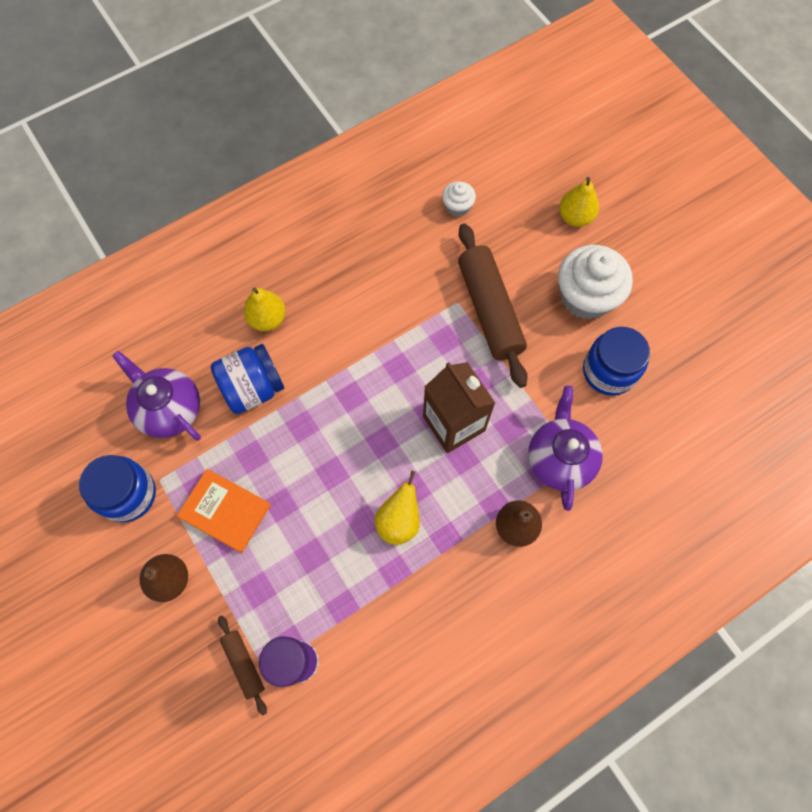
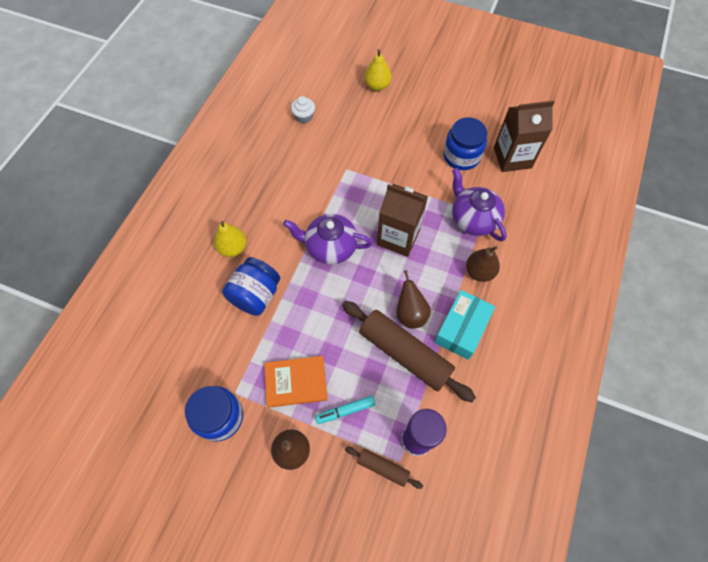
camera: 35 degrees left, 5 degrees down
(169, 409) = (207, 344): purple teapot -> purple teapot (330, 247)
(251, 577) = (345, 410): none -> turquoise marker
(399, 521) = (410, 313): yellow pear -> brown pear
(443, 577) = (462, 328): none -> turquoise box
(489, 310) = (368, 162): brown rolling pin -> brown rolling pin (404, 353)
(586, 297) = (417, 124): white cupcake -> none
(672, 413) = (512, 158): none -> brown carton

